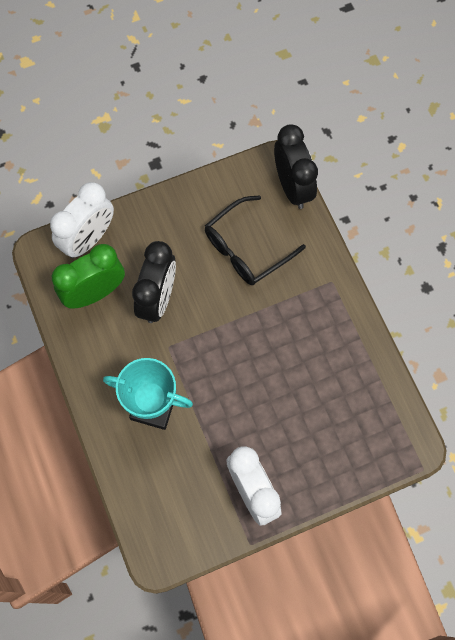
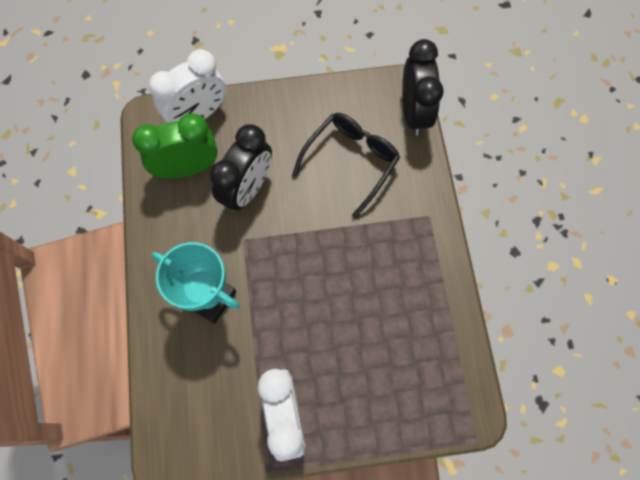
camera: 15 degrees right, 0 degrees up
(246, 248) = (351, 161): black glasses -> black glasses turned 150 degrees clockwise

